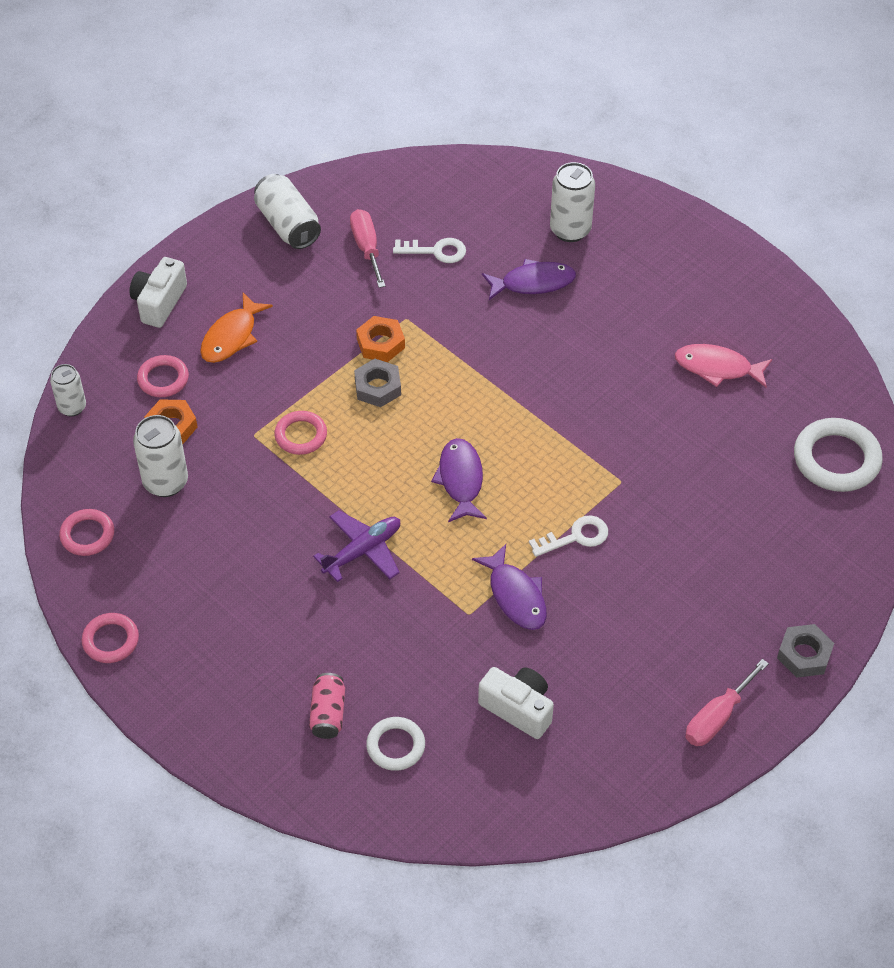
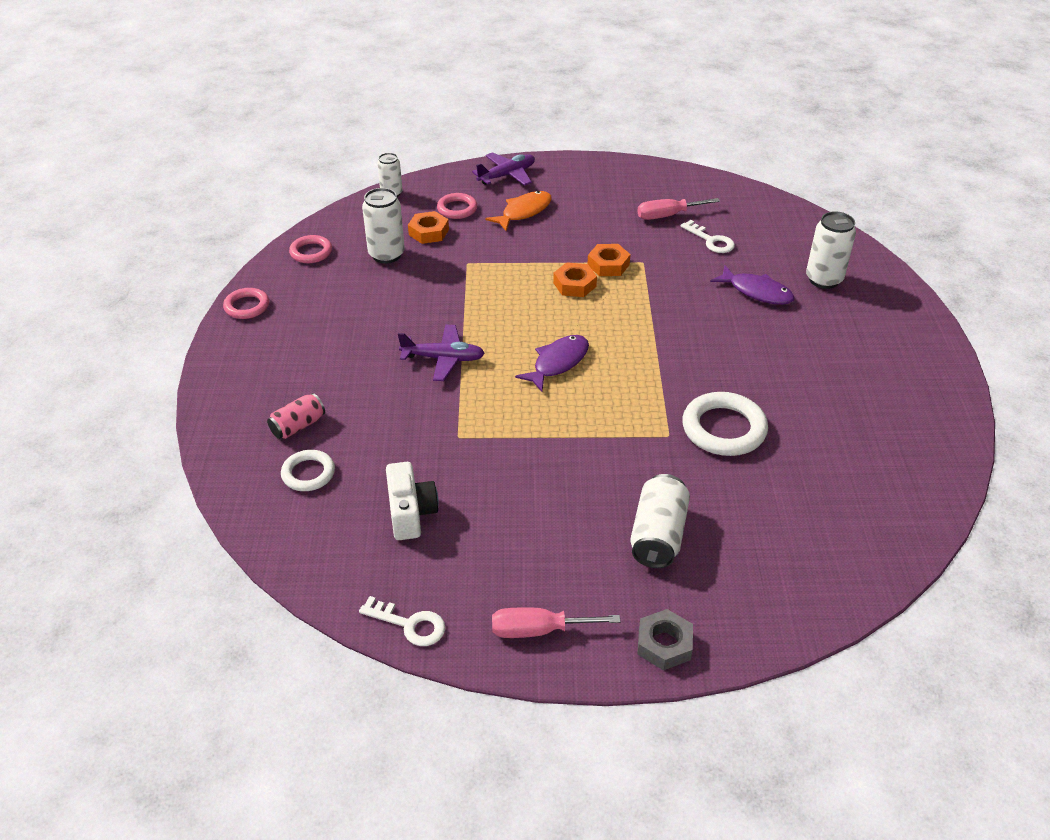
camera: 45 degrees right, 10 degrees down
(159, 303) = (507, 175): white camera -> purple plane
(231, 337) = (524, 212): orange fish -> orange fish turned 150 degrees clockwise
(288, 225) = (633, 180): white can -> white can (658, 535)
(301, 435) = (493, 279): pink ring -> none
(367, 248) = (667, 215): pink screwdriver -> pink screwdriver turned 135 degrees counterclockwise
(377, 387) = (574, 284): grey nut -> orange nut
(515, 596) = (502, 449): purple fish -> none
(575, 537) = (590, 445): white key -> white key (409, 624)
(717, 368) = (836, 417): pink fish -> none
(836, 459) = (865, 536): white ring -> white ring (724, 429)

